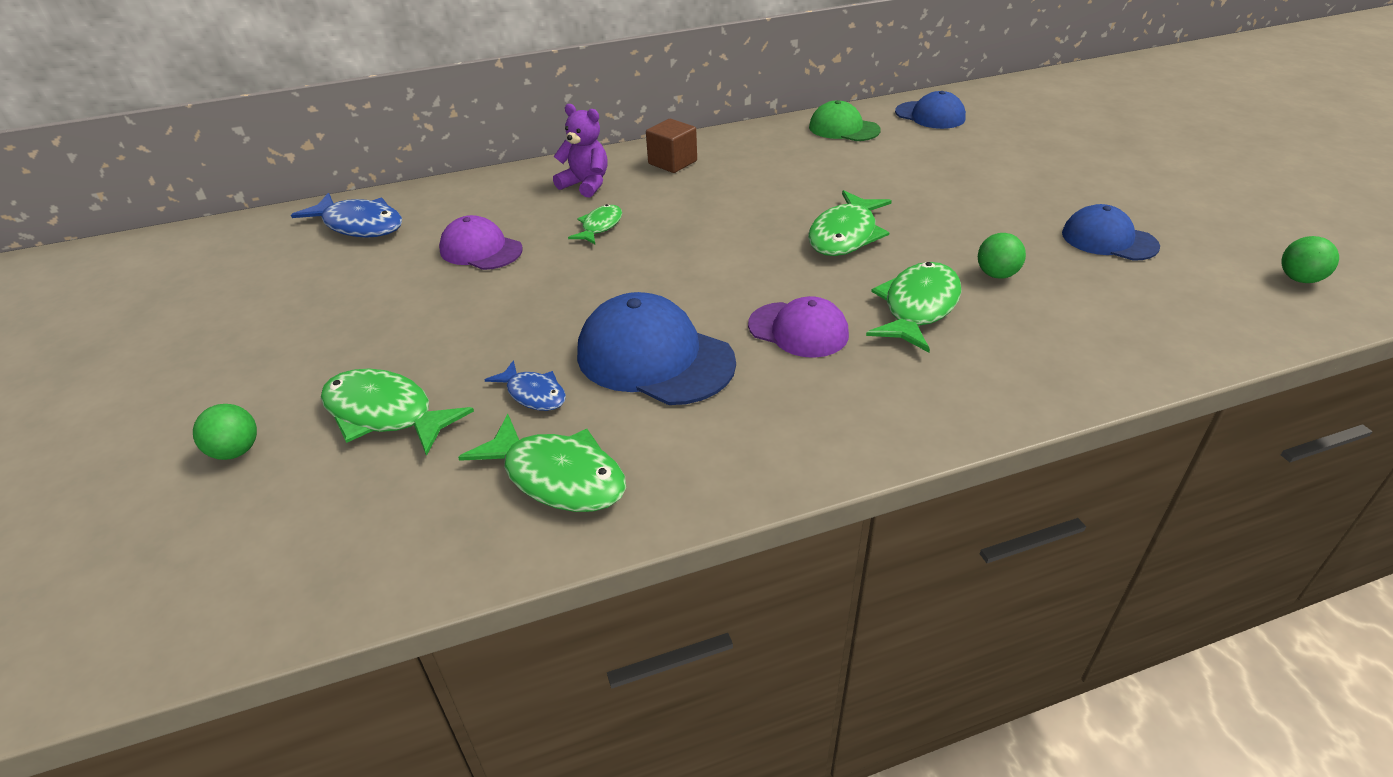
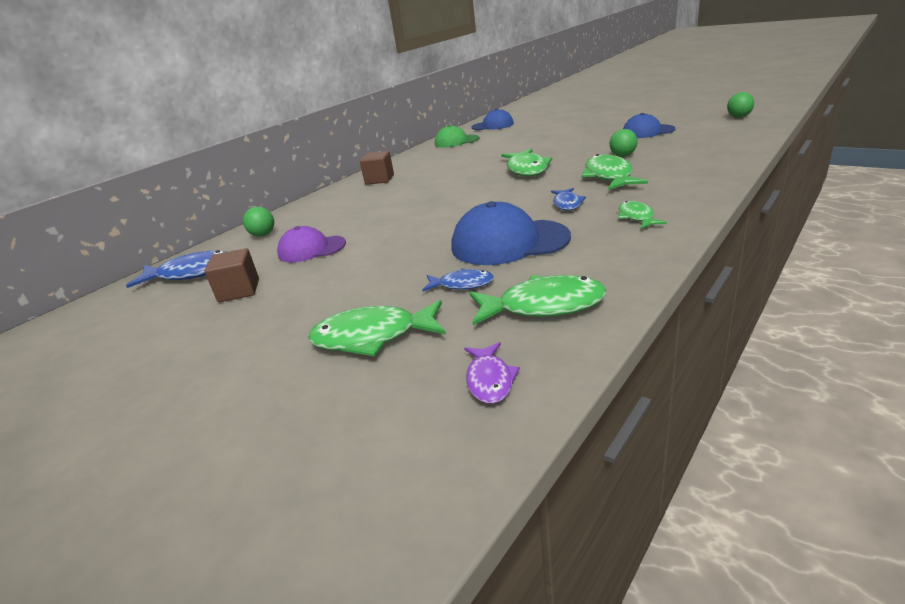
camera: 30 degrees left, 10 degrees down
(236, 451) = (278, 409): green ball -> green ball (263, 235)
(365, 276) = (239, 291): none -> brown cube
(398, 536) = (489, 380): none -> purple fish
(586, 184) = (338, 203): purple teddy bear -> none
(600, 226) = (378, 213): green fish -> green fish (636, 217)
(798, 330) = (567, 204): purple cap -> blue fish

